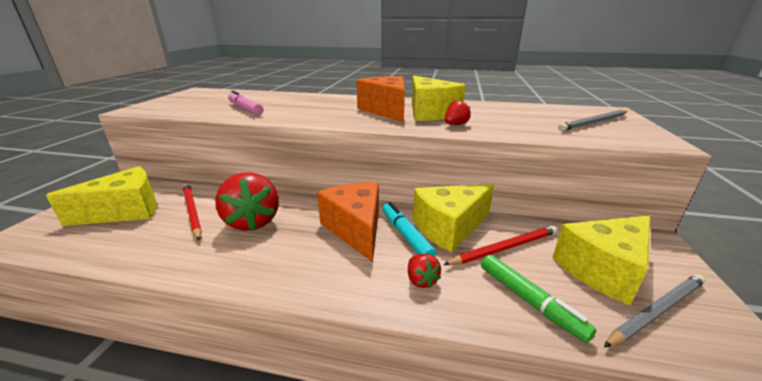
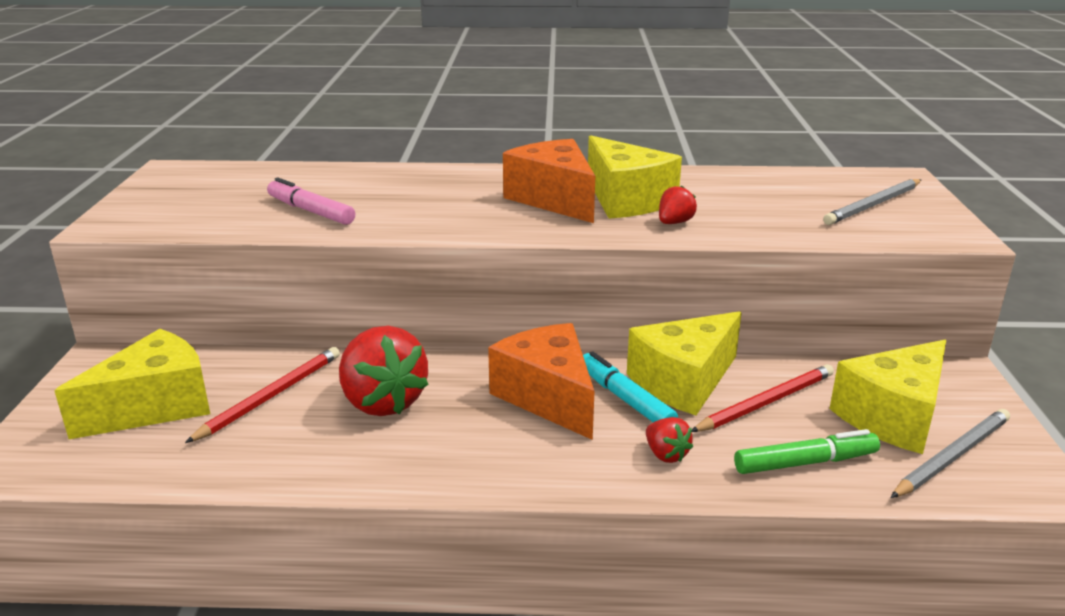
camera: 10 degrees left, 0 degrees up
(192, 211) = (271, 396): red pencil -> red pencil turned 75 degrees clockwise
(529, 301) = (805, 463): green marker -> green marker turned 60 degrees counterclockwise

